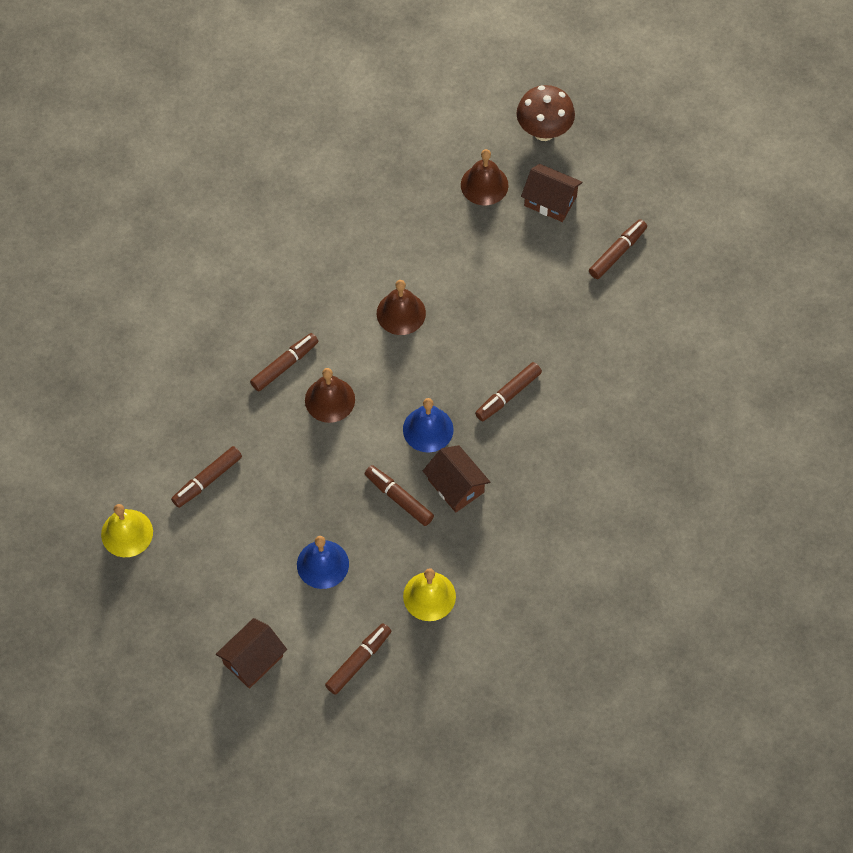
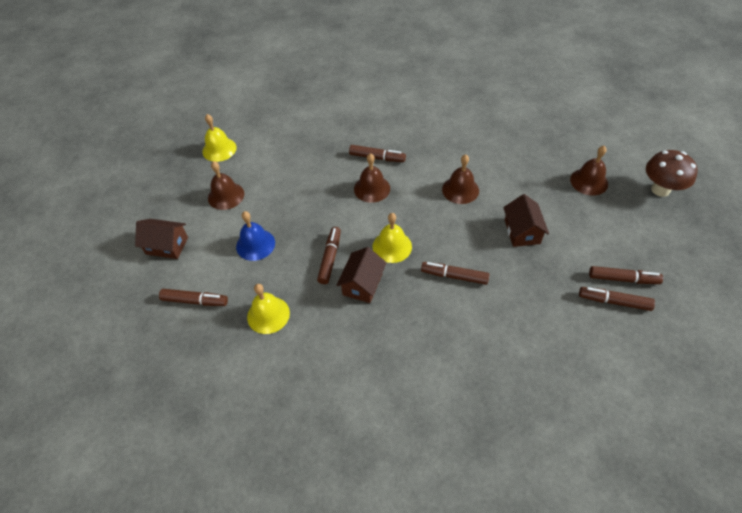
camera: 60 degrees right, 10 degrees down
(207, 480) = (276, 164): brown marker -> brown marker (614, 301)
(219, 561) = (226, 196): none -> brown bell
(428, 429) = (392, 246): blue bell -> yellow bell
(550, 201) = (617, 220): brown house -> brown house (522, 231)

